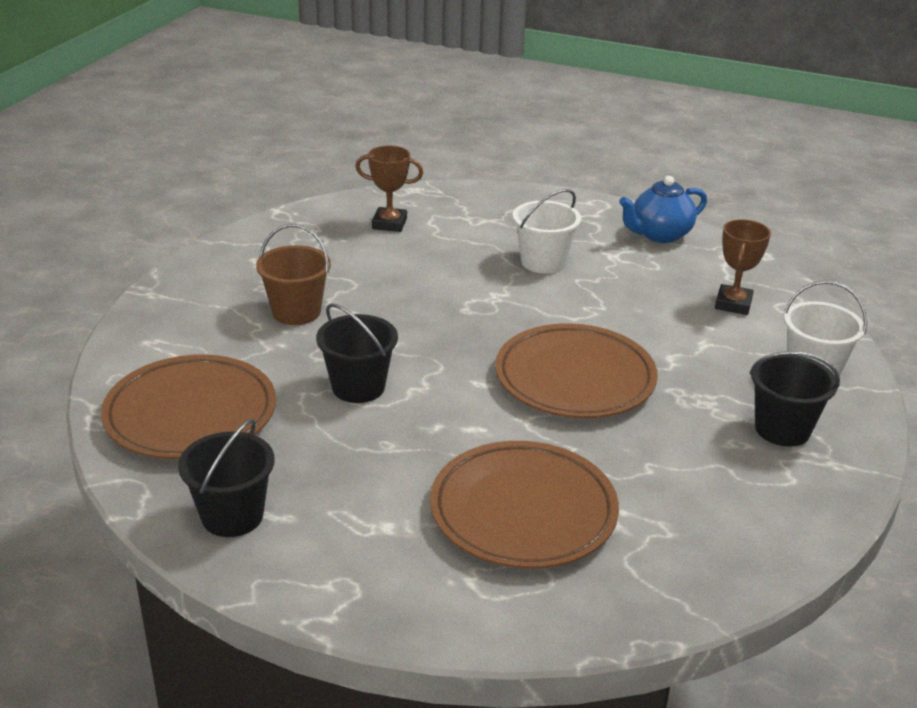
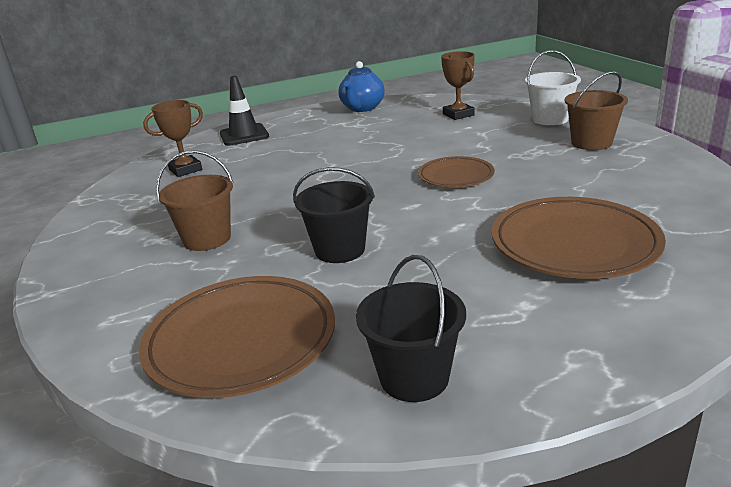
camera: 40 degrees left, 5 degrees down
(496, 207) = (244, 135): none -> black traffic cone
(543, 262) = (324, 143): white bucket -> none
(575, 378) = (456, 176): brown plate -> brown plate, size x0.59
(782, 429) = (591, 143): black bucket -> brown bucket

